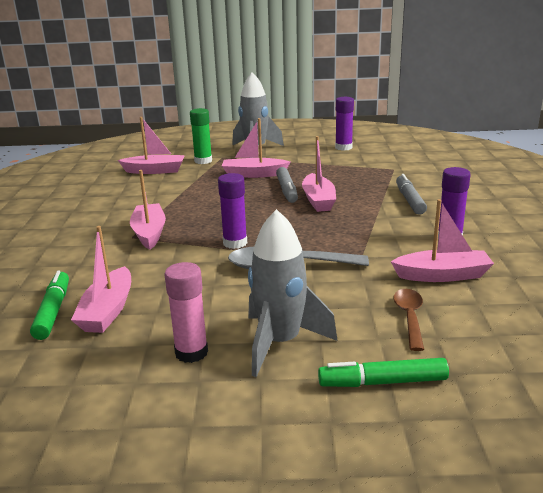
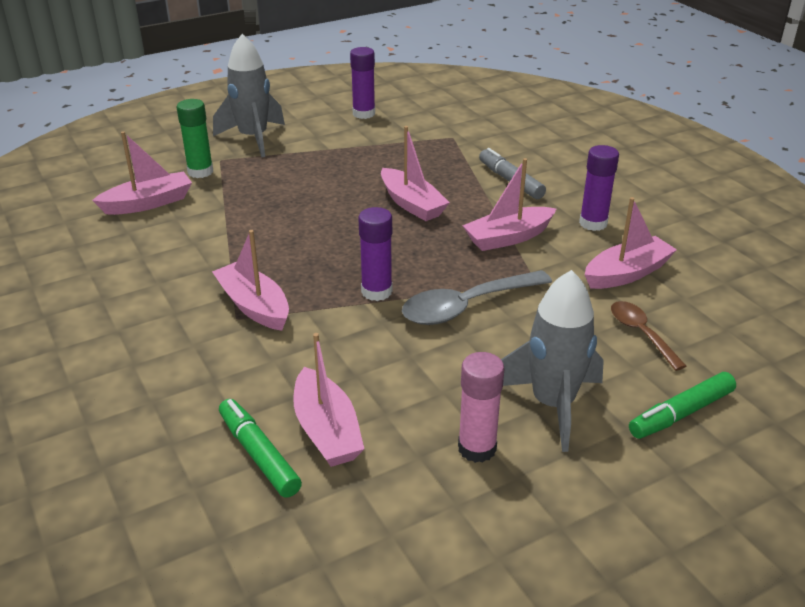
camera: 30 degrees left, 10 degrees up
(254, 174) = (293, 180): pink boat -> pink boat (508, 237)
(287, 190) = (360, 197): grey marker -> none

